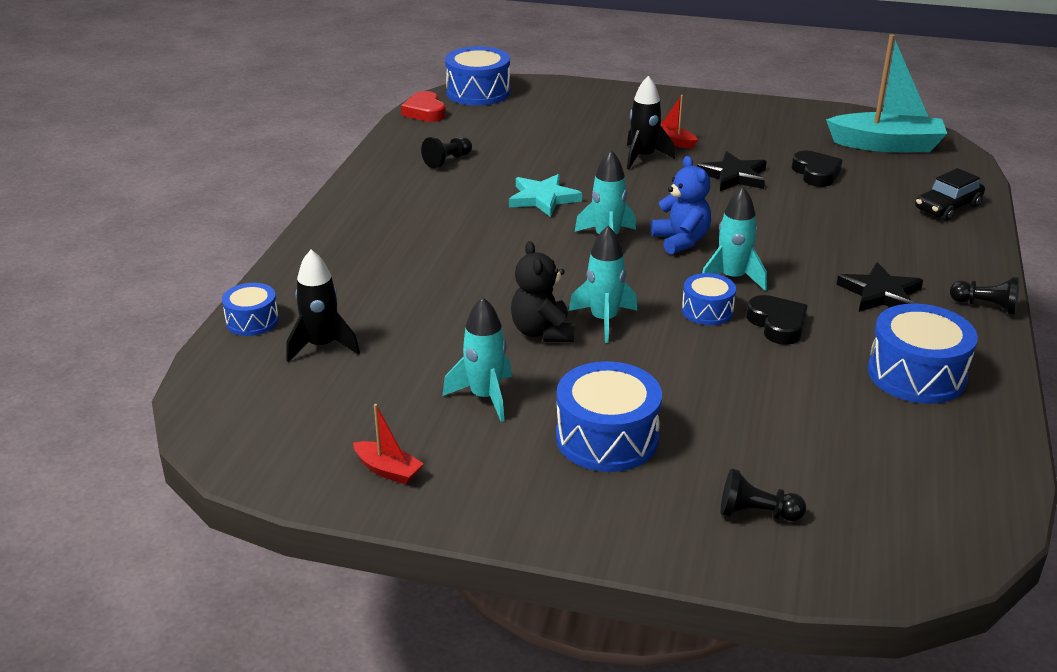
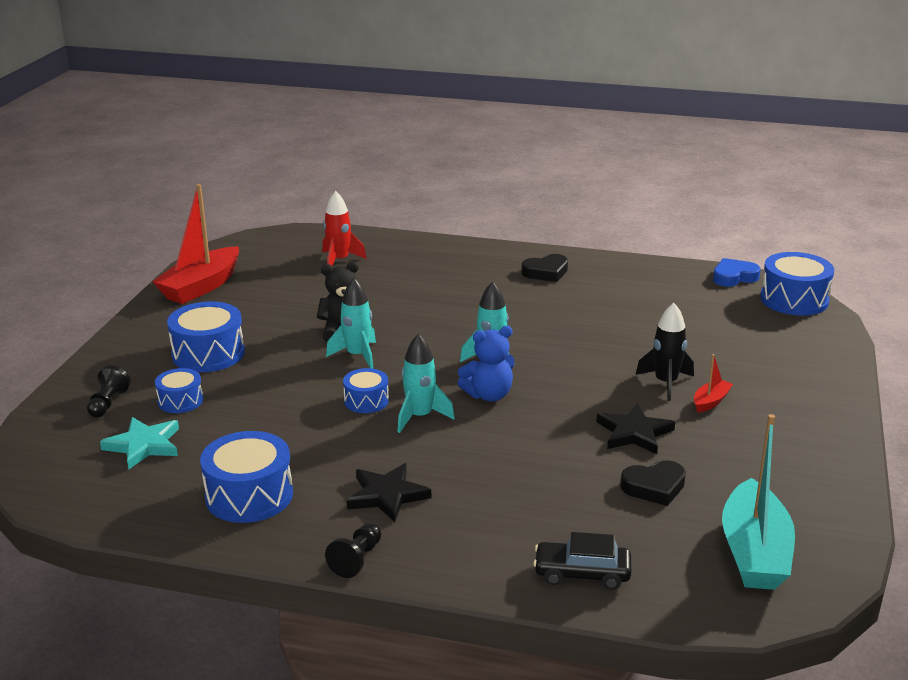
camera: 90 degrees right, 5 degrees down
(252, 321) = (372, 239): blue drum -> blue drum (180, 401)
(322, 346) = (339, 261): black rocket -> red rocket
(388, 470) = (201, 287): red boat -> red boat, size x2.18
(425, 112) = (734, 277): red heart -> blue heart
(447, 161) = (630, 290): black pawn -> none
(485, 397) = (267, 313): turquoise rocket -> none
(543, 198) = (564, 332): turquoise star -> turquoise star (144, 445)
(777, 324) = (340, 433): black heart -> black heart (546, 272)
(947, 207) = (582, 573): black car -> black car turned 45 degrees counterclockwise

